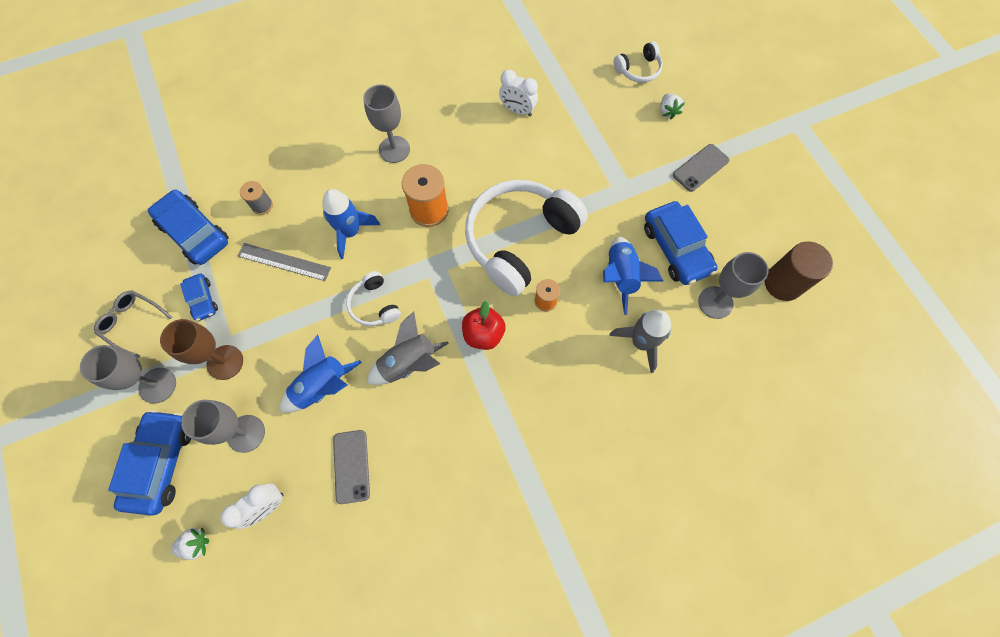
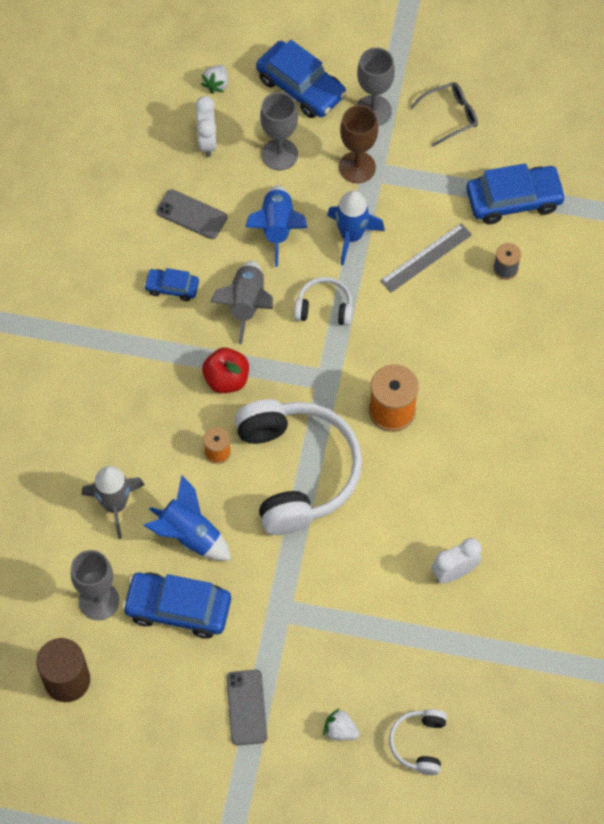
camera: 125 degrees right, 5 degrees down
(203, 300) = (434, 176): blue car -> blue car (172, 287)
(350, 232) = (417, 328): blue rocket -> blue rocket (351, 236)
(394, 149) = (489, 420): grey goblet -> none

